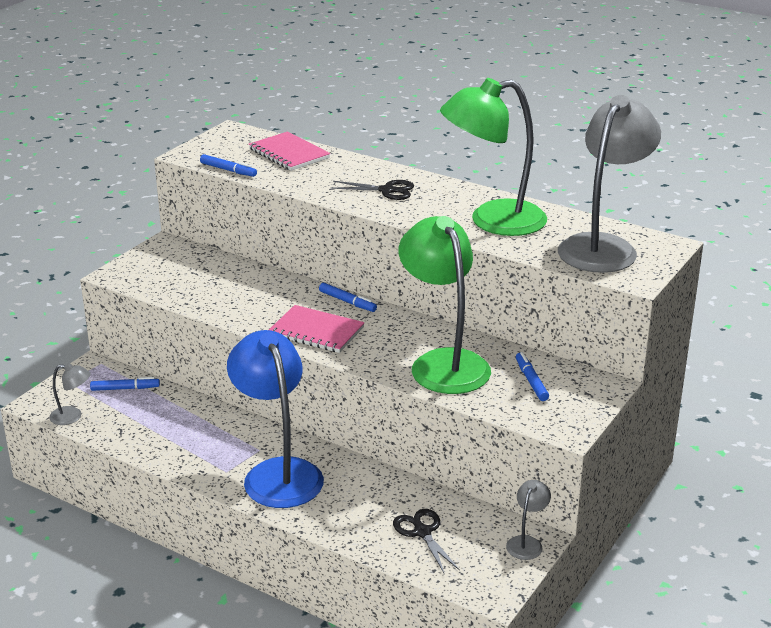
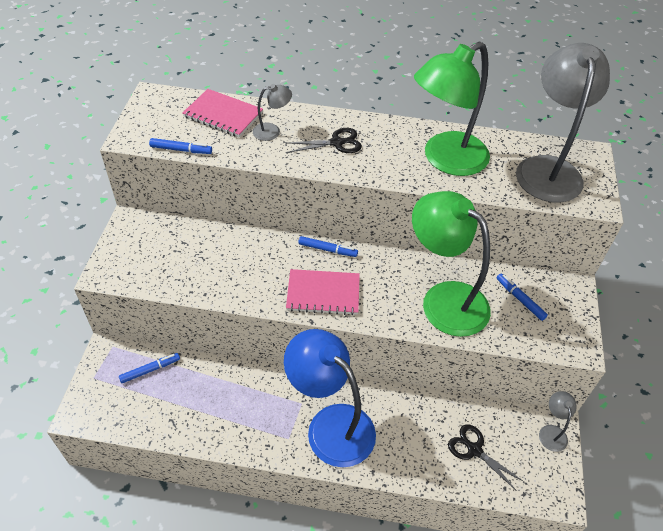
camera: 25 degrees left, 20 degrees up
(72, 416) = (120, 420): grey lamp -> grey lamp (272, 131)

